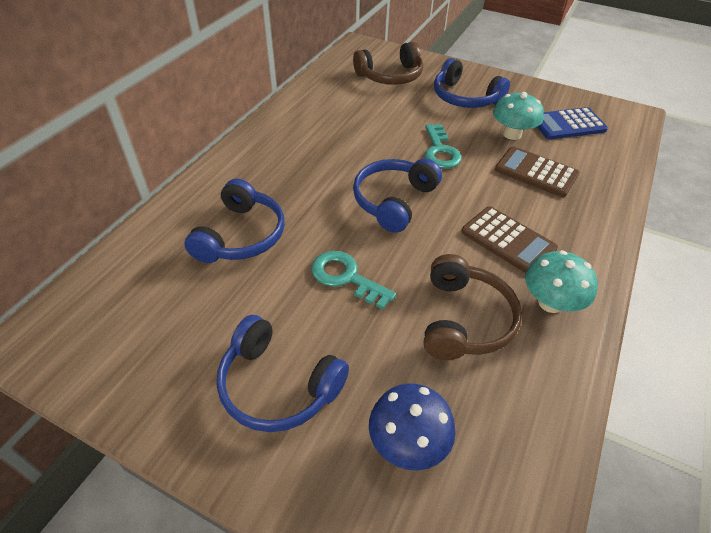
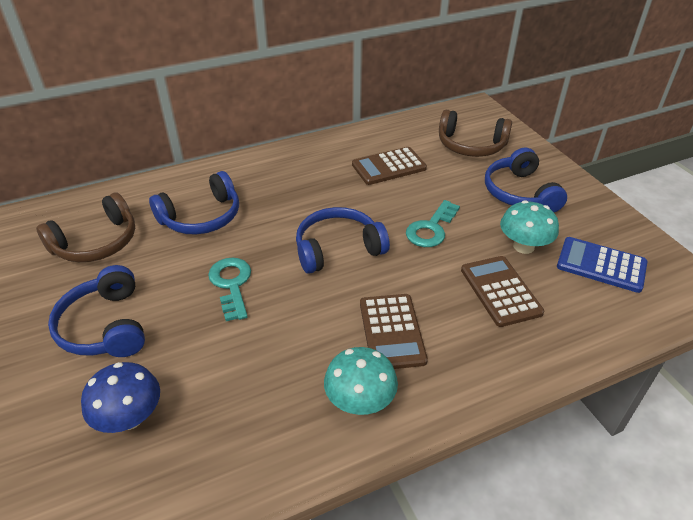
camera: 40 degrees right, 5 degrees down
(350, 118) = (389, 167): none -> brown calculator
(464, 319) = (274, 367): brown headphones -> brown headphones (96, 242)

